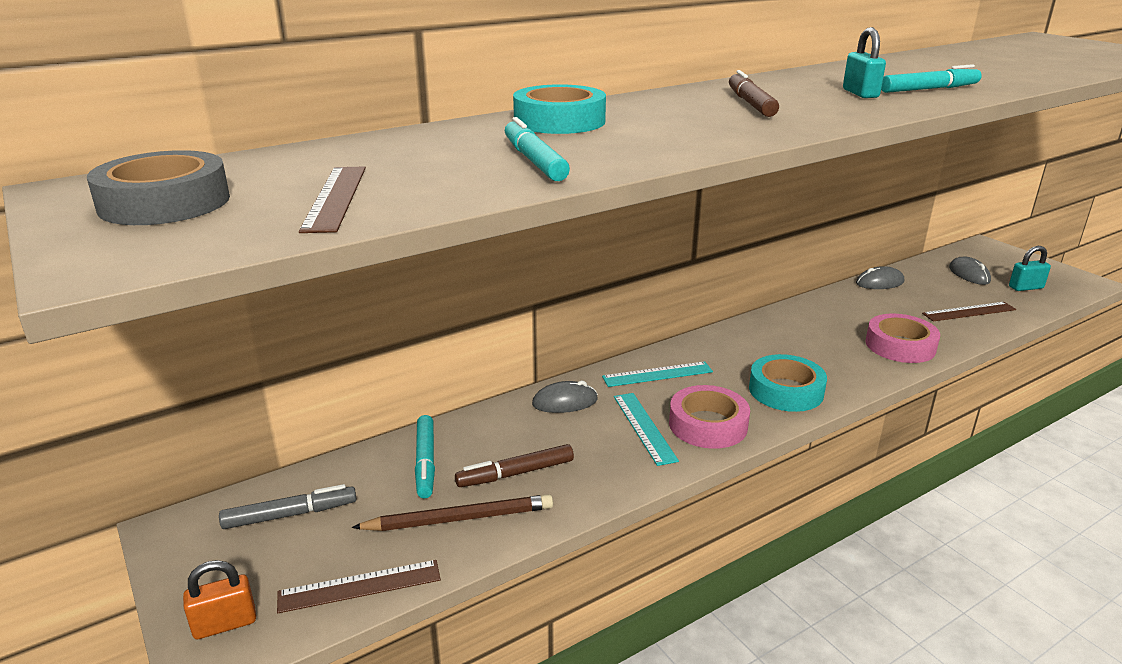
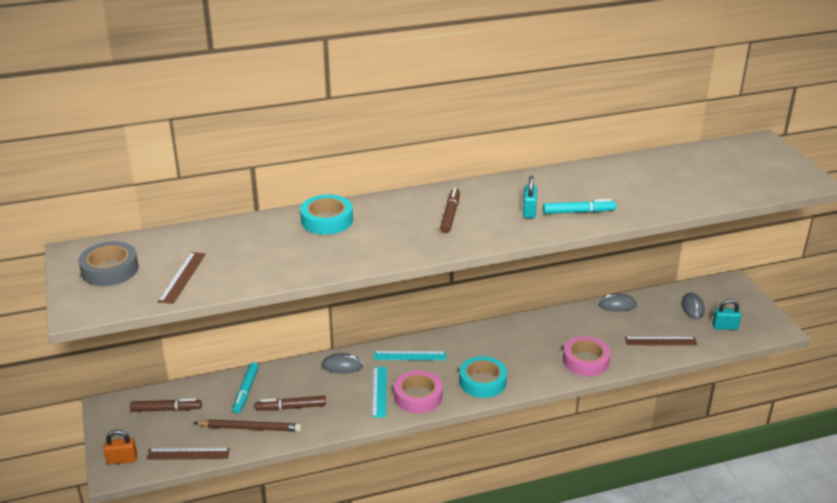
camera: 15 degrees right, 5 degrees up
(290, 515) = (166, 409): grey marker -> brown marker
(534, 161) = (288, 259): turquoise marker -> none

